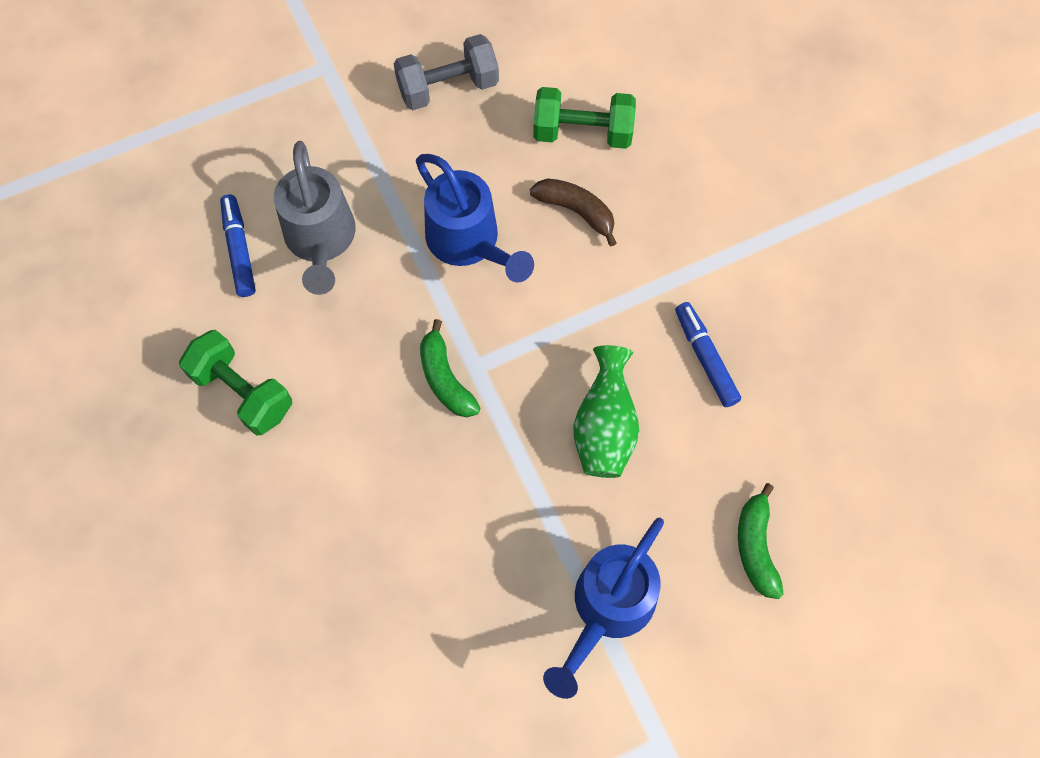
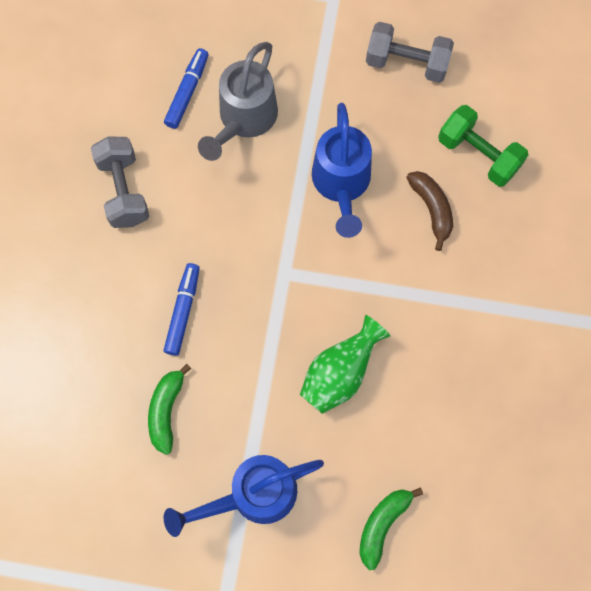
camera: 35 degrees right, 5 degrees up
(242, 392) = (124, 190): green dumbbell -> grey dumbbell
(445, 378) = (258, 268): green banana -> green banana (166, 410)
(705, 358) = (445, 372): blue marker -> blue marker (183, 311)

